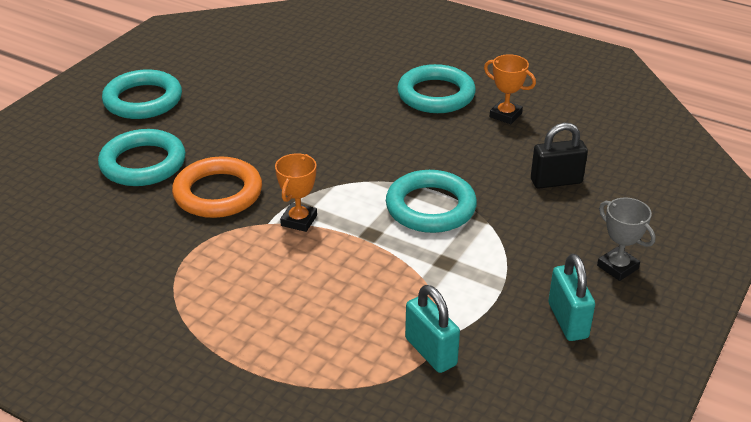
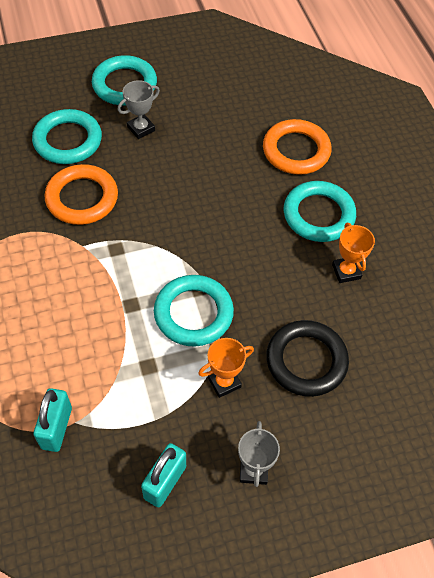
camera: 40 degrees right, 20 degrees up
(204, 120) = (141, 128): none -> grey trophy
(299, 220) = (102, 258): orange trophy -> orange trophy (224, 382)
(361, 67) = (296, 151): none -> orange ring
(556, 181) = (306, 361): black padlock -> black ring

